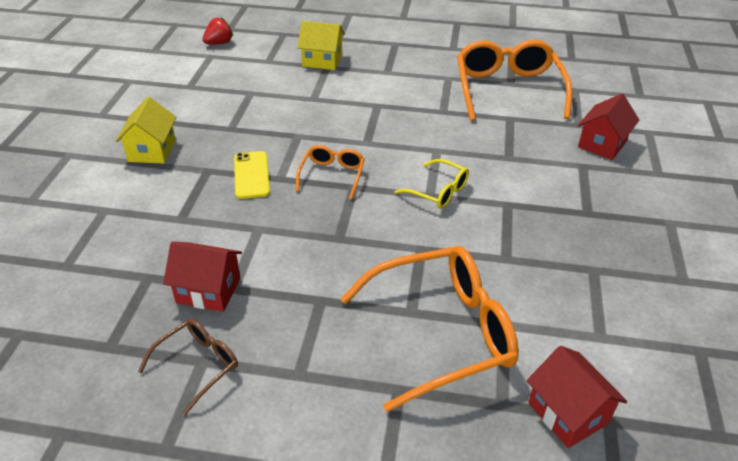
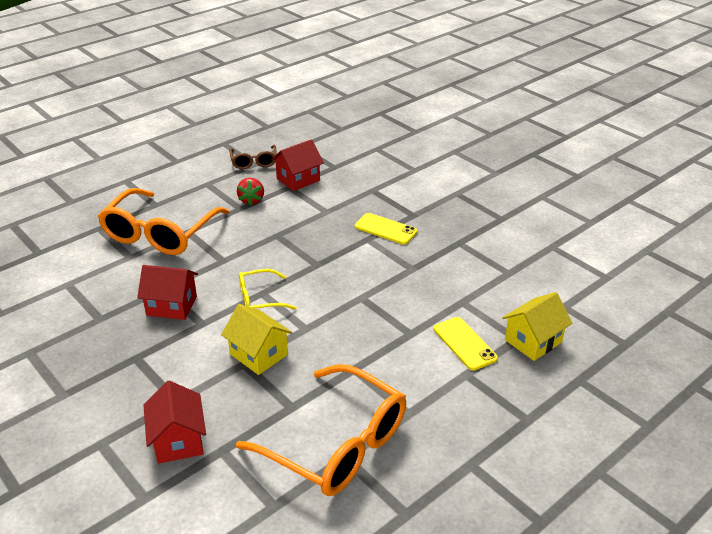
camera: 130 degrees right, 5 degrees down
(152, 150) = (465, 202): yellow house -> yellow house (259, 354)
(219, 43) = (633, 292): red strawberry -> red strawberry (251, 200)
(332, 175) = (341, 261): orange glasses -> none
(359, 82) = (464, 343): none -> yellow phone
(567, 413) = (62, 243): red house -> red house (172, 306)

